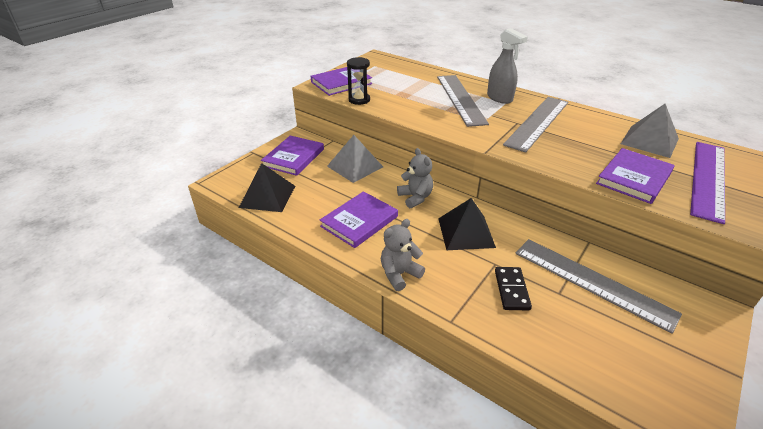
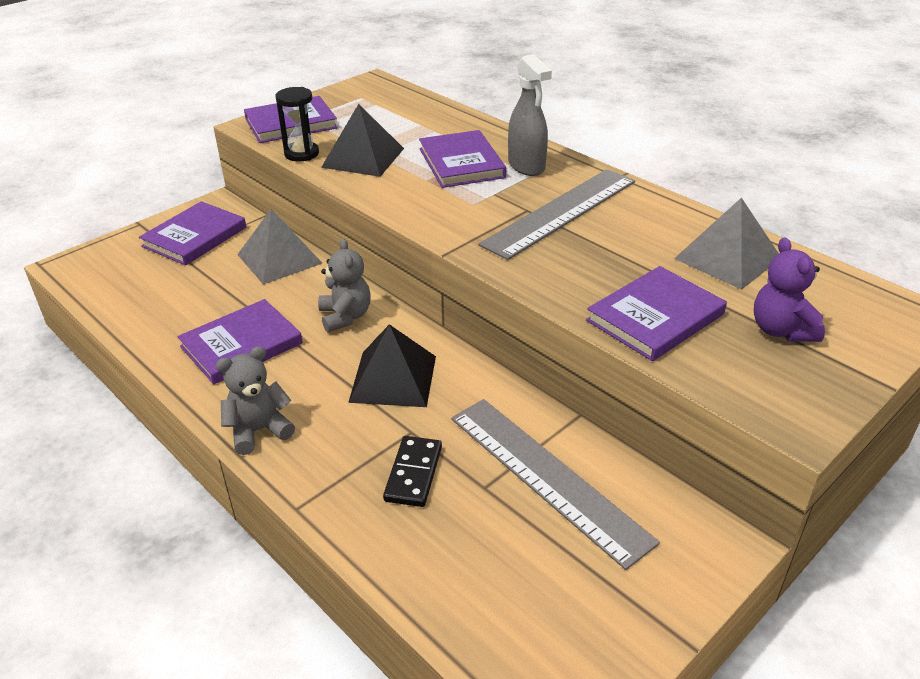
camera: 10 degrees right, 0 degrees up
(267, 196) = (127, 294): black pyramid -> black pyramid (363, 157)
(460, 99) = (461, 163): grey ruler -> purple book
(708, 179) = (781, 330): purple ruler -> purple teddy bear

